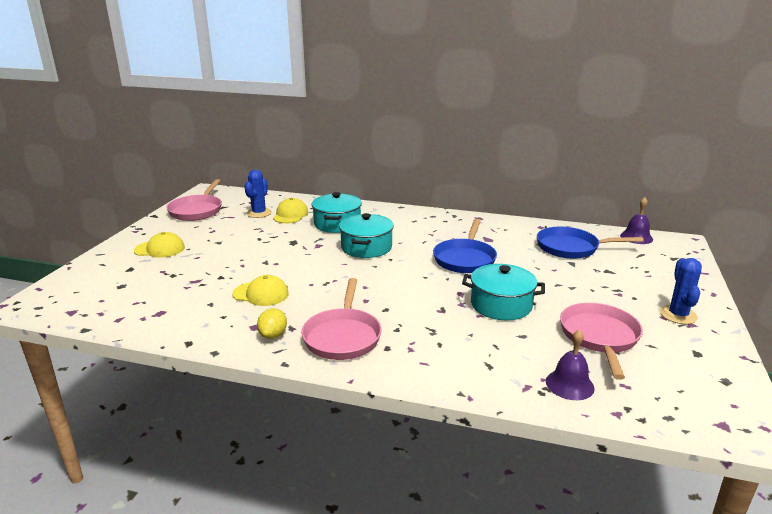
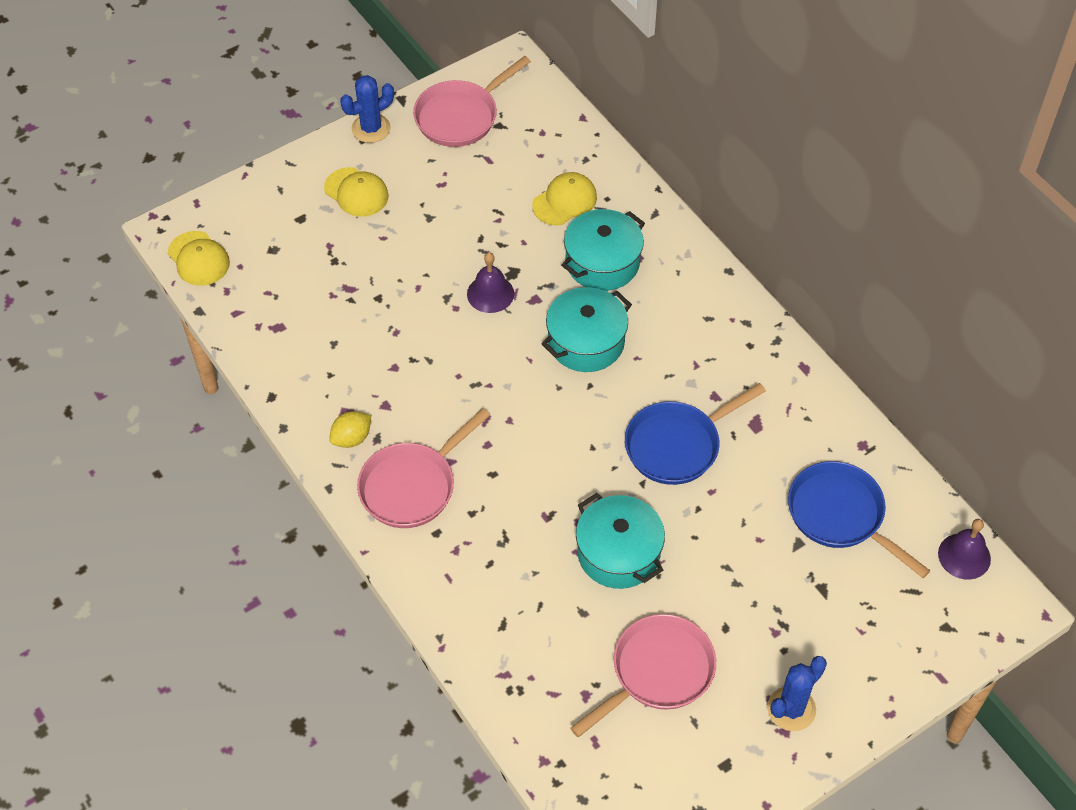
camera: 40 degrees right, 30 degrees up
(259, 213) = (529, 171): blue cactus -> blue cactus (371, 128)
(261, 294) = (394, 359): yellow cap -> yellow cap (198, 259)
(569, 384) = (546, 701): purple bell -> purple bell (490, 293)

